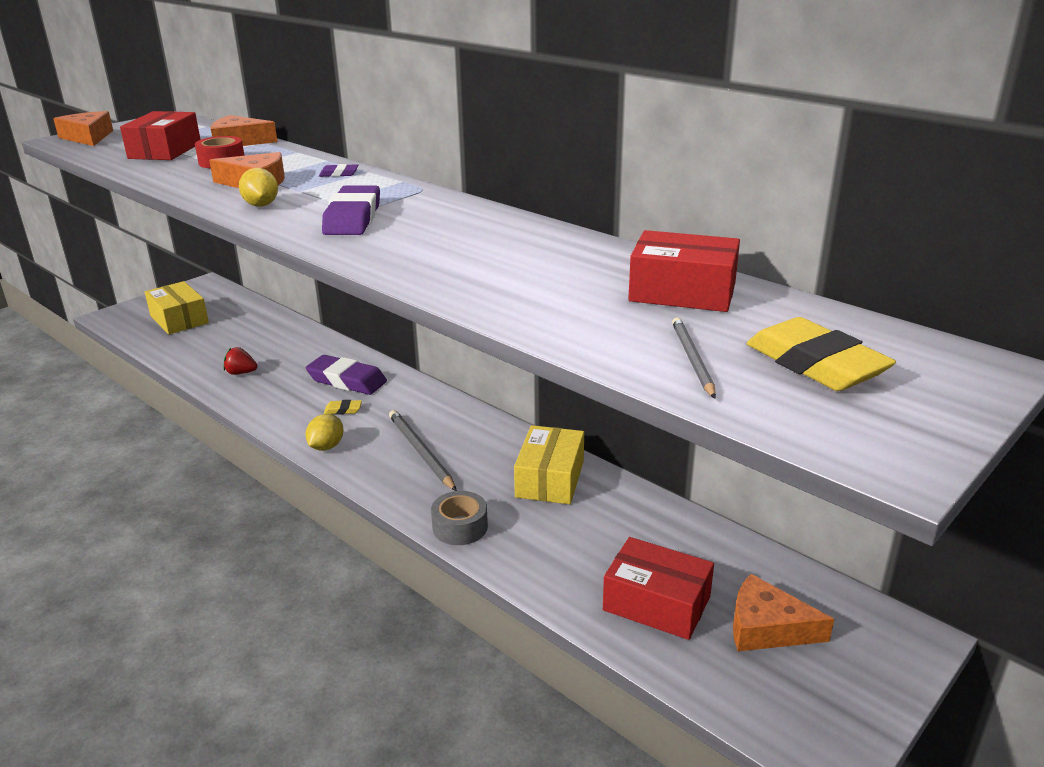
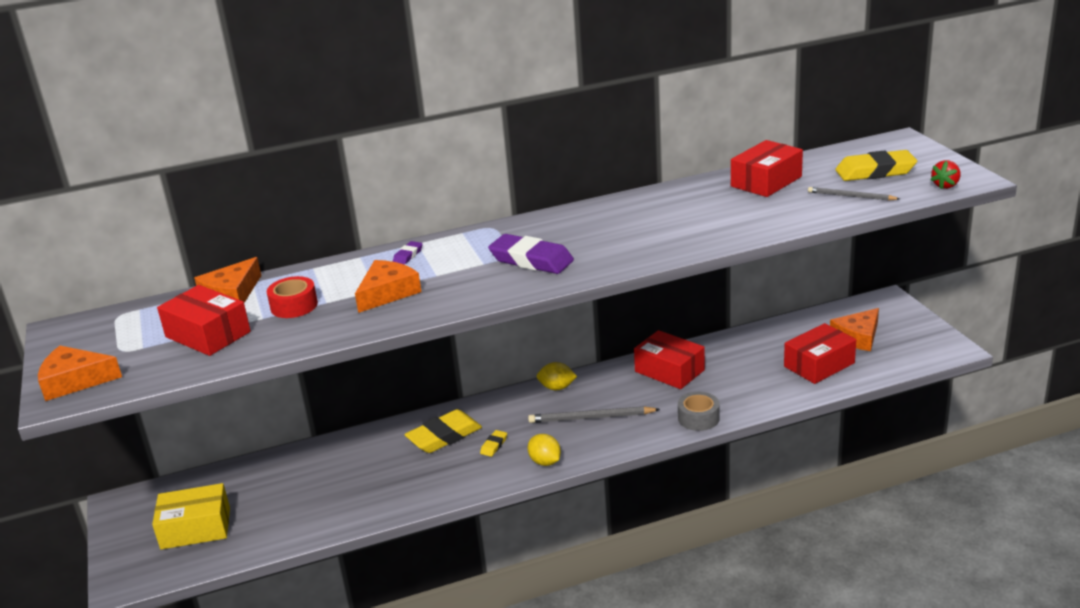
camera: 60 degrees left, 0 degrees up
(241, 373) = (368, 495): red strawberry -> red strawberry (945, 185)
(261, 205) = (455, 294): yellow lemon -> yellow lemon (557, 388)
(347, 380) = (444, 436): purple eraser -> yellow eraser
(550, 479) = (669, 371): yellow box -> red box

